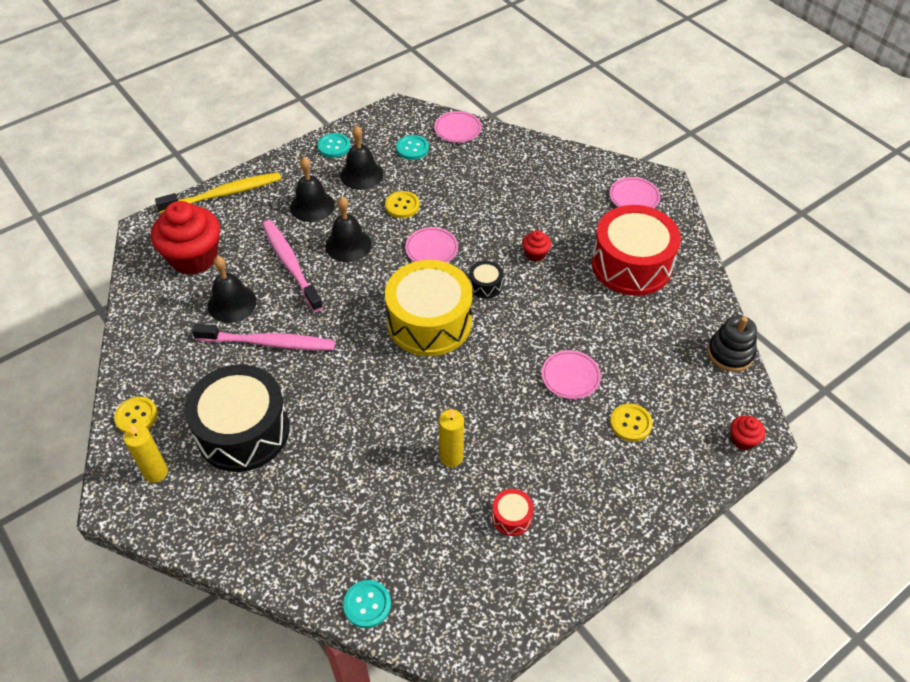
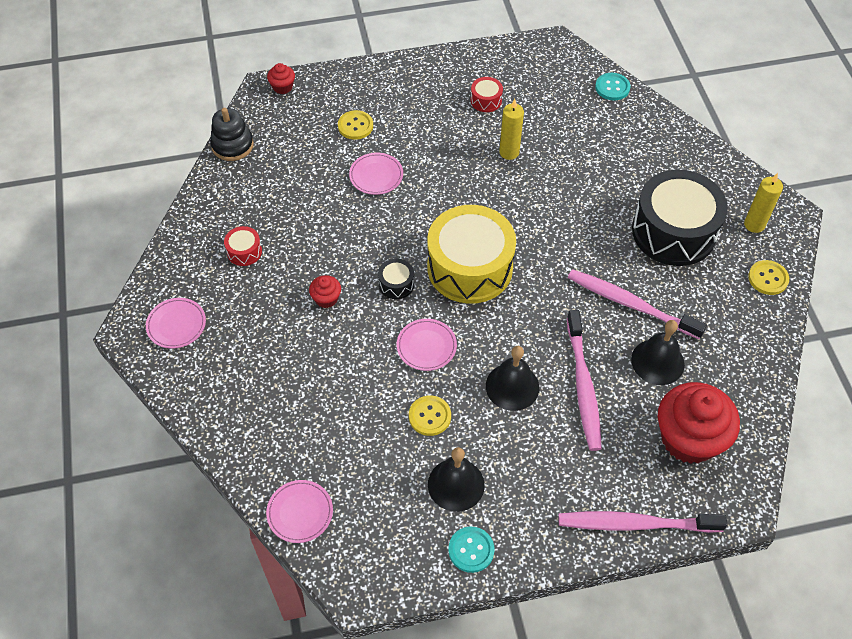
camera: 155 degrees left, 5 degrees up
(224, 194) = (635, 524): yellow toothbrush -> pink toothbrush
(312, 206) = (533, 459): black bell -> none
(412, 148) = (374, 502): turquoise button -> none
(631, 265) = (244, 251): red drum -> red drum, size x0.41

